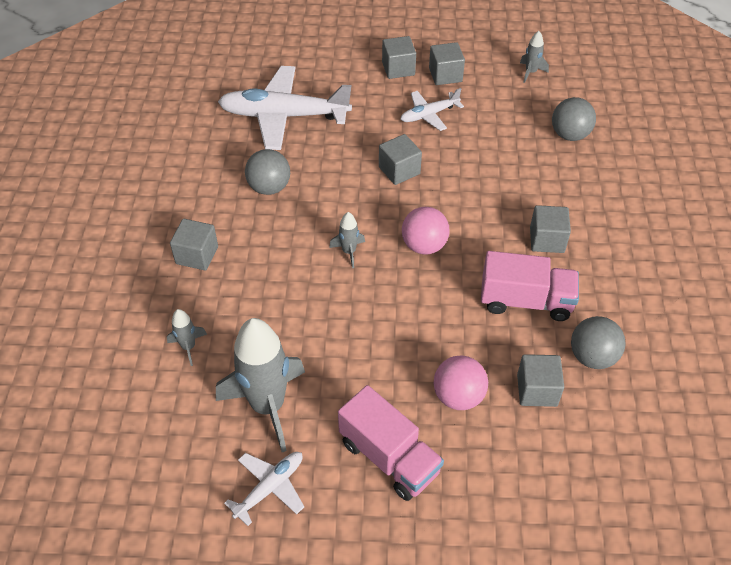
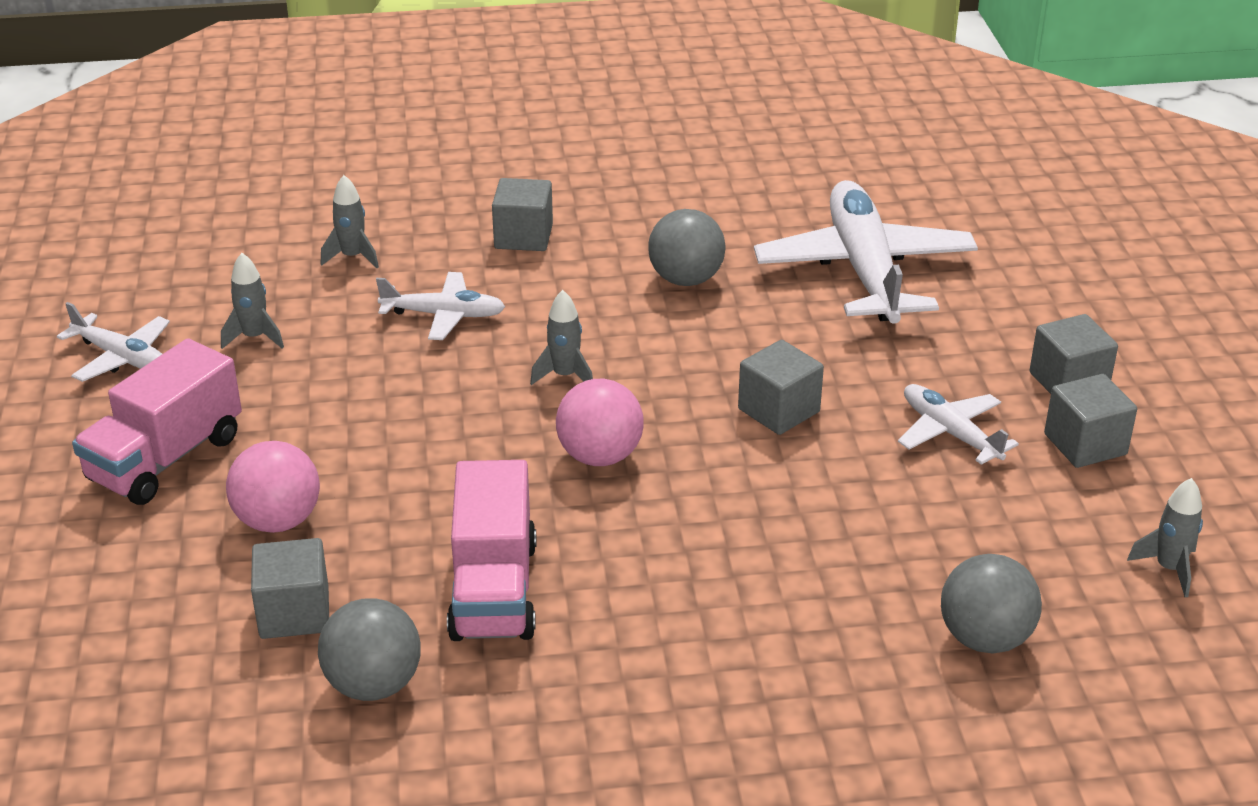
camera: 80 degrees right, 15 degrees down
(267, 406) = (254, 337): grey rocket -> grey rocket, size x0.45
(272, 302) = (444, 315): none -> white plane
(547, 240) = (655, 613): grey cube -> none

